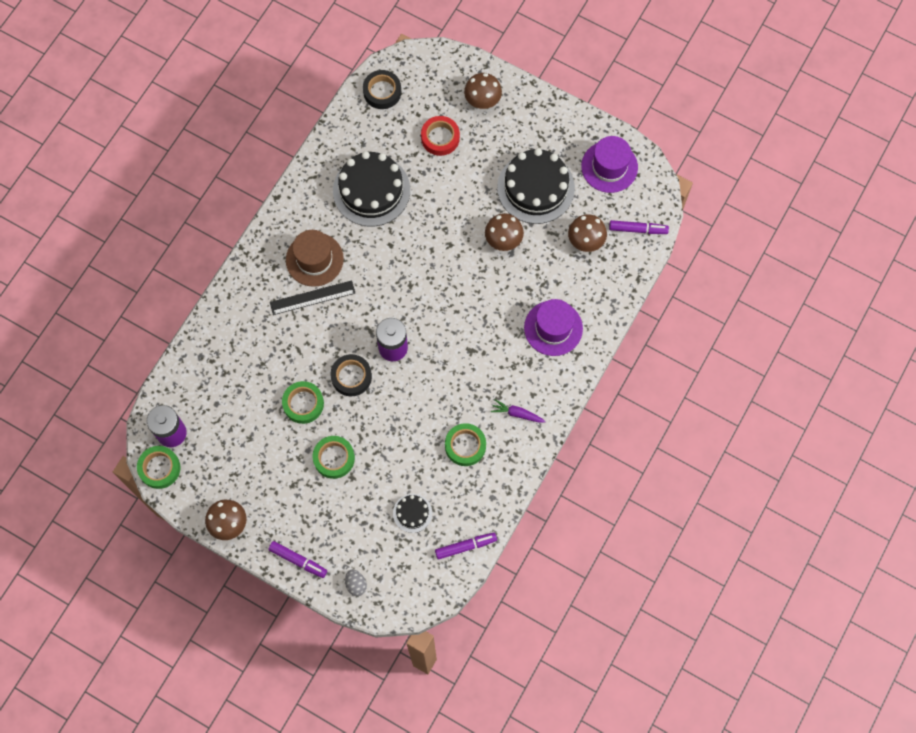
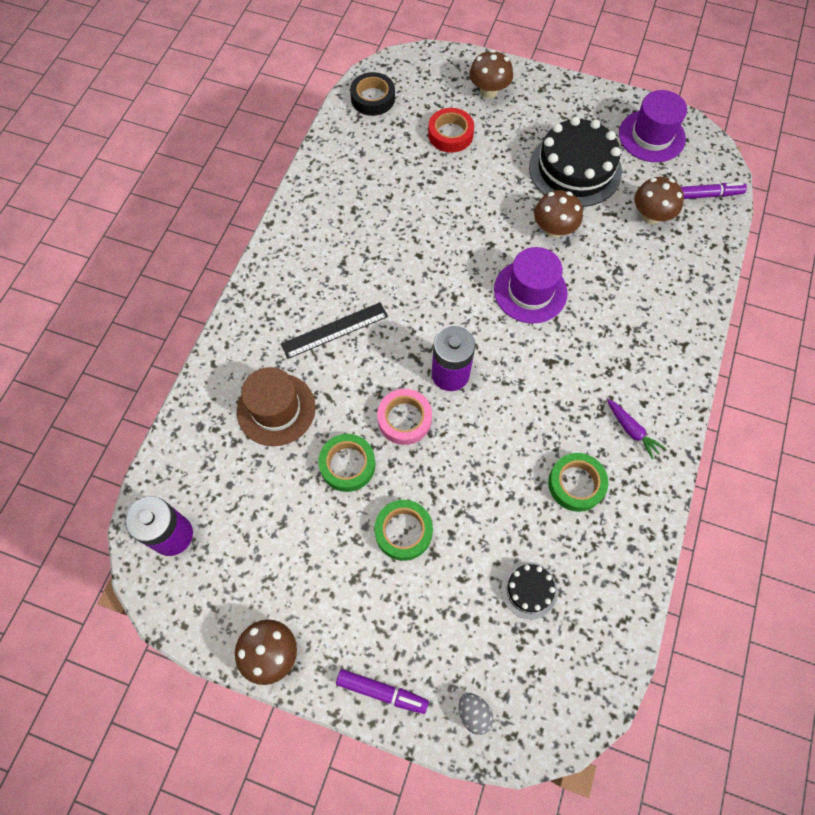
camera: 10 degrees left, 5 degrees down
(159, 468) = (160, 589): green tape -> none
(314, 259) = (329, 285): brown hat -> brown hat (276, 409)
(351, 377) = (404, 419): black tape -> pink tape
(371, 190) = (382, 199): black cake -> none
(465, 546) = (615, 625): purple marker -> none
(517, 414) = (631, 430): purple carrot -> purple carrot turned 135 degrees counterclockwise
(553, 328) = (644, 319): purple hat -> purple hat (530, 291)

